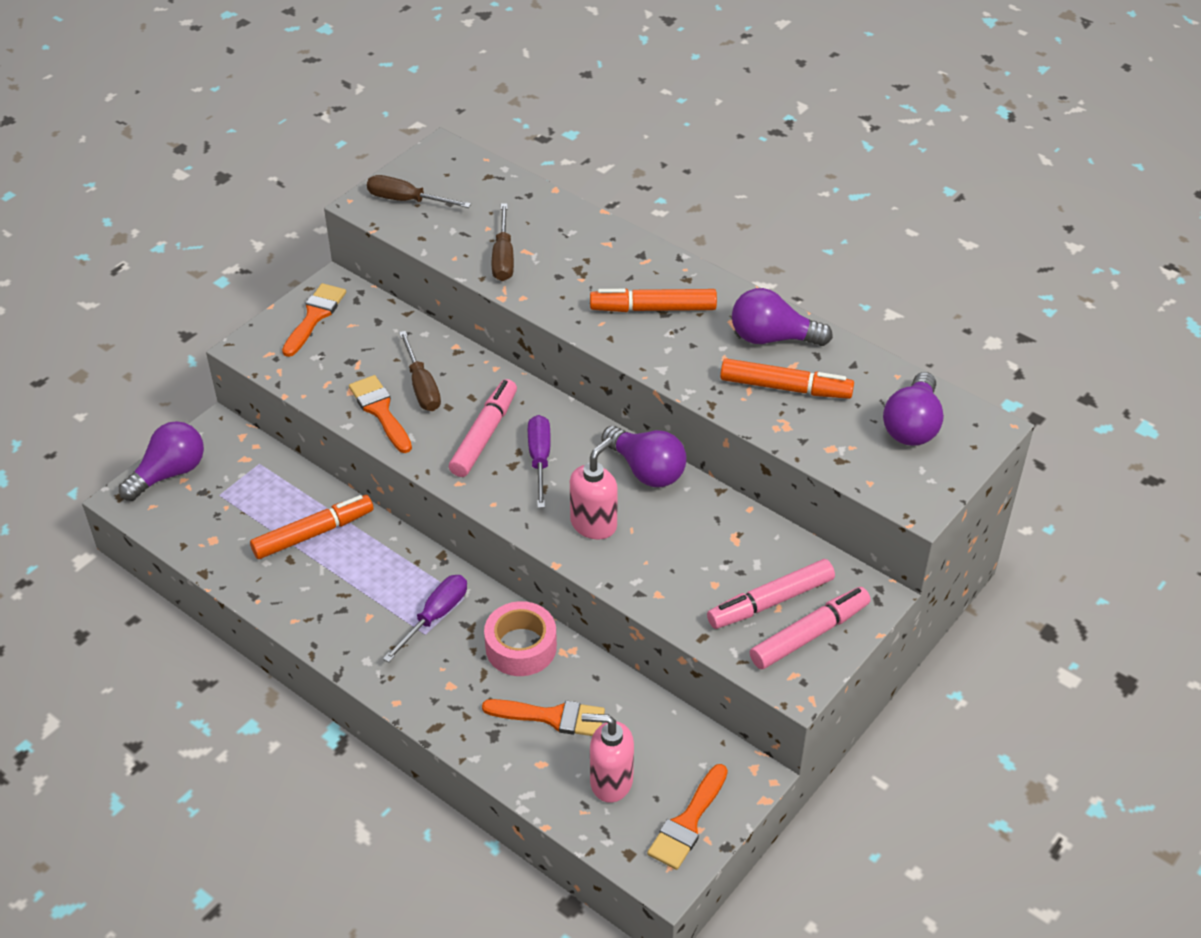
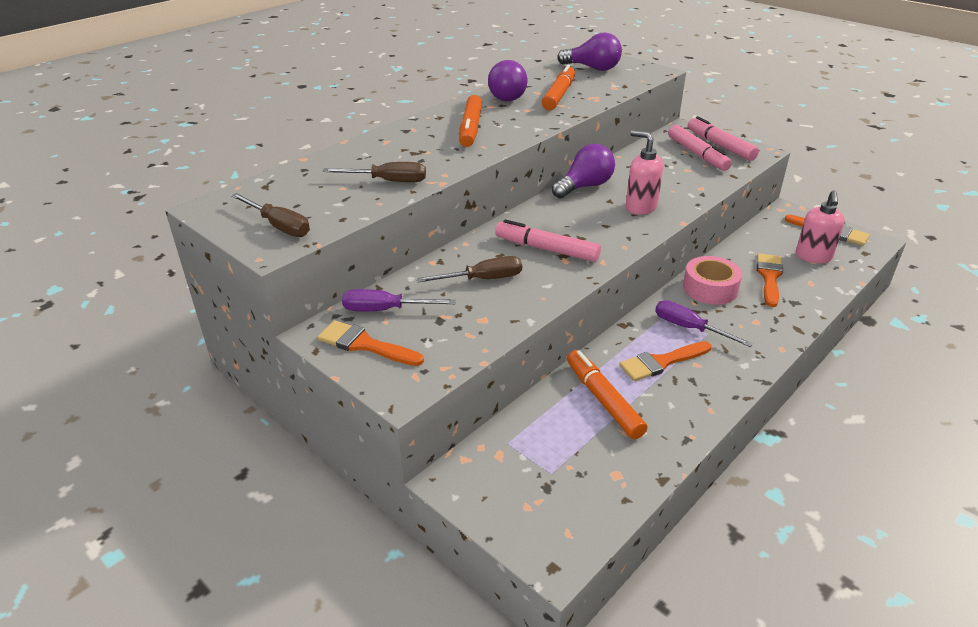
camera: 85 degrees left, 10 degrees down
(169, 473) = (517, 520): purple light bulb -> none
(380, 411) = (513, 301): orange brush -> orange brush (661, 362)
(407, 200) = (279, 226): brown screwdriver -> brown screwdriver turned 75 degrees counterclockwise
(539, 459) = (575, 226): purple screwdriver -> purple screwdriver (385, 310)

